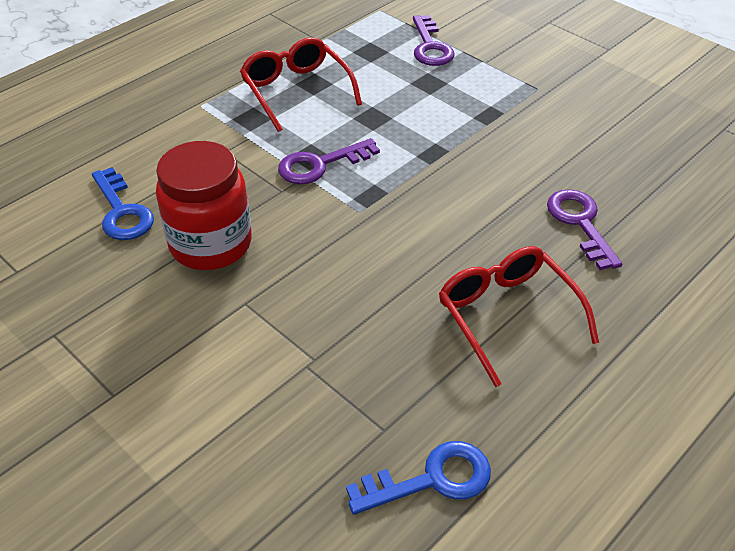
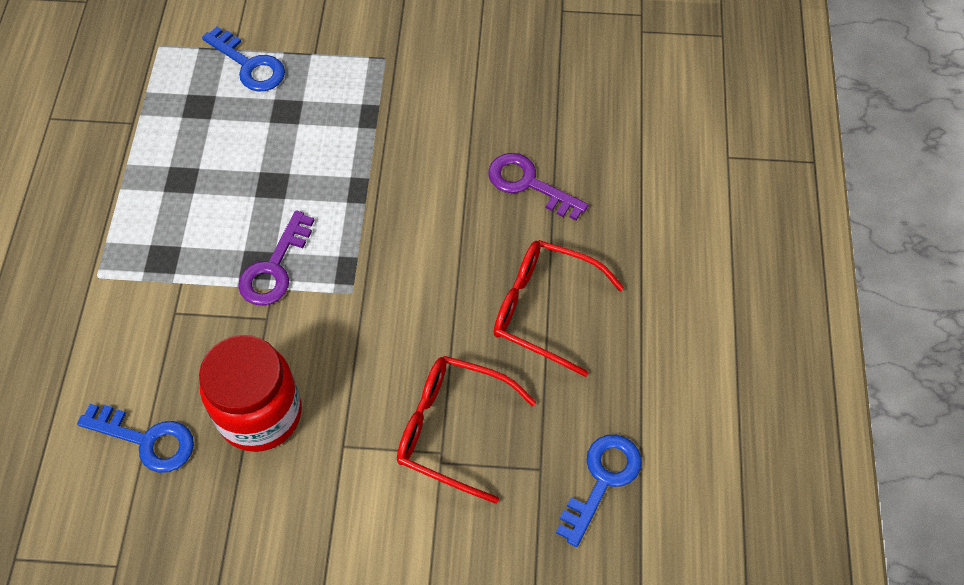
camera: 40 degrees left, 15 degrees up
(296, 91) = (173, 199): red glasses -> red glasses (452, 429)
(430, 46) = (249, 65): purple key -> blue key

